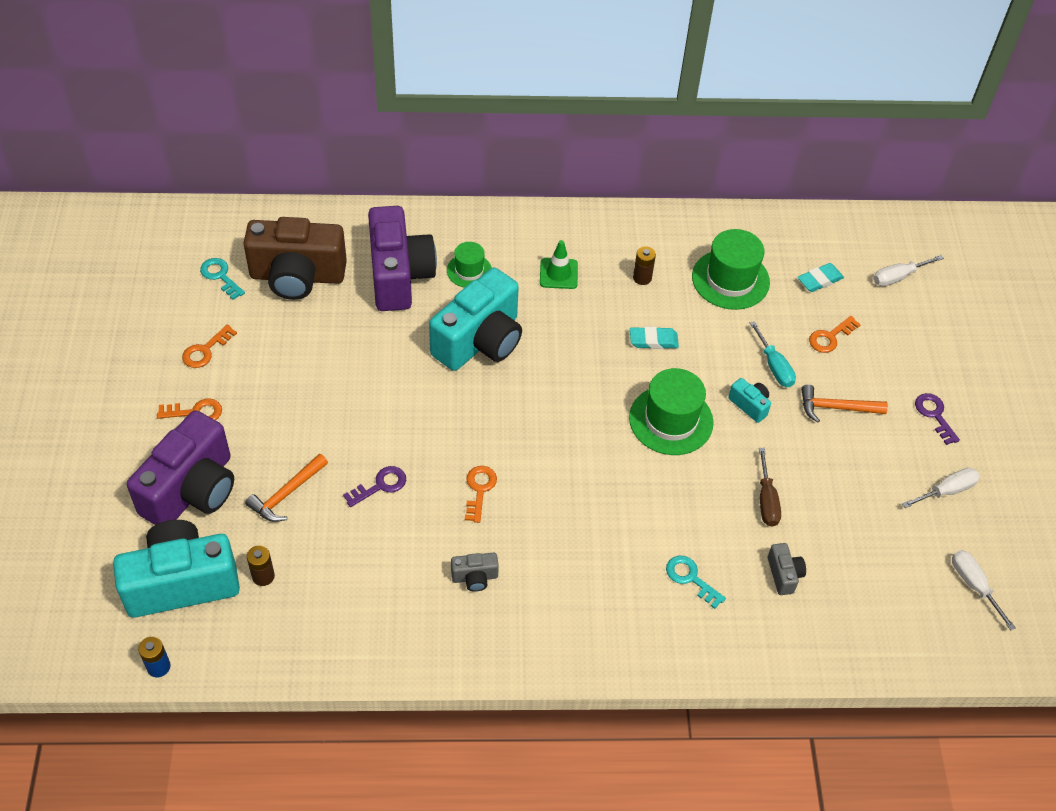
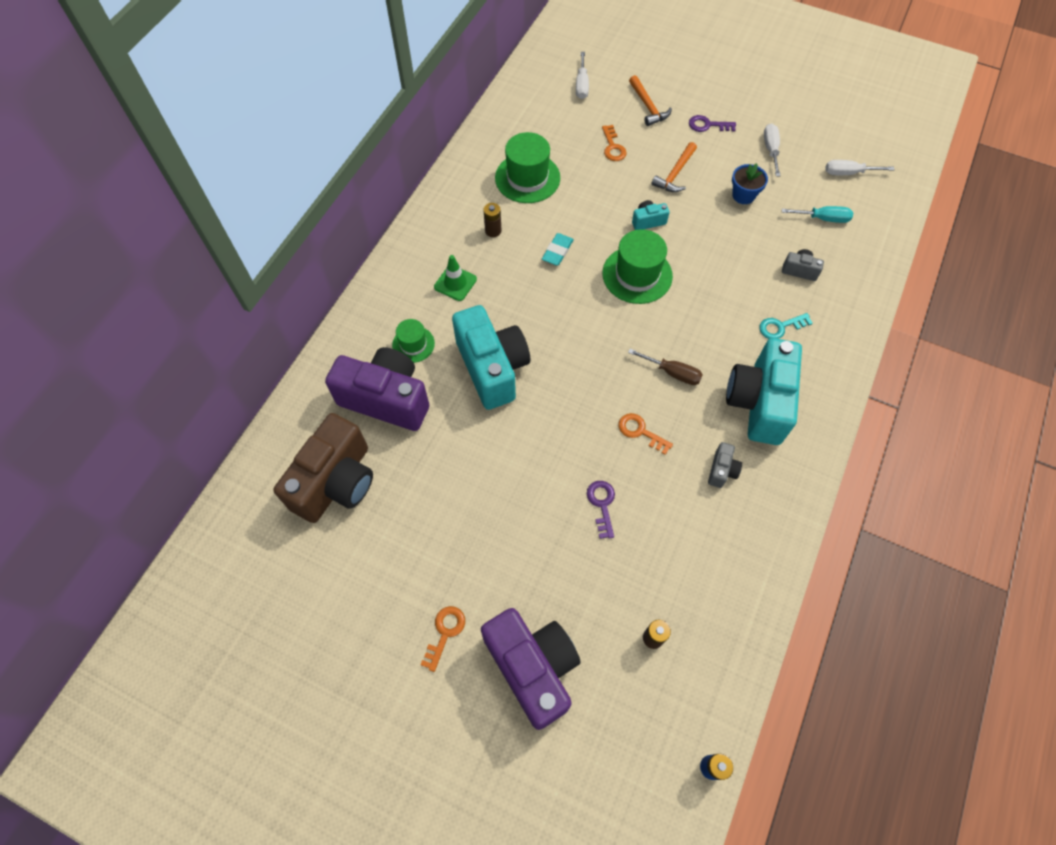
camera: 60 degrees left, 10 degrees up
(181, 583) = (630, 714): turquoise camera -> turquoise camera (758, 402)
(205, 350) = (376, 596): orange key -> none
(220, 276) = (294, 550): turquoise key -> none
(287, 494) = (575, 585): orange hammer -> orange hammer (648, 106)
(766, 500) = (734, 251): brown screwdriver -> brown screwdriver (672, 373)
(774, 366) = (621, 191): turquoise screwdriver -> turquoise screwdriver (823, 219)
(819, 280) = (559, 128): turquoise eraser -> none
(854, 484) = (743, 195): none -> blue flower pot

